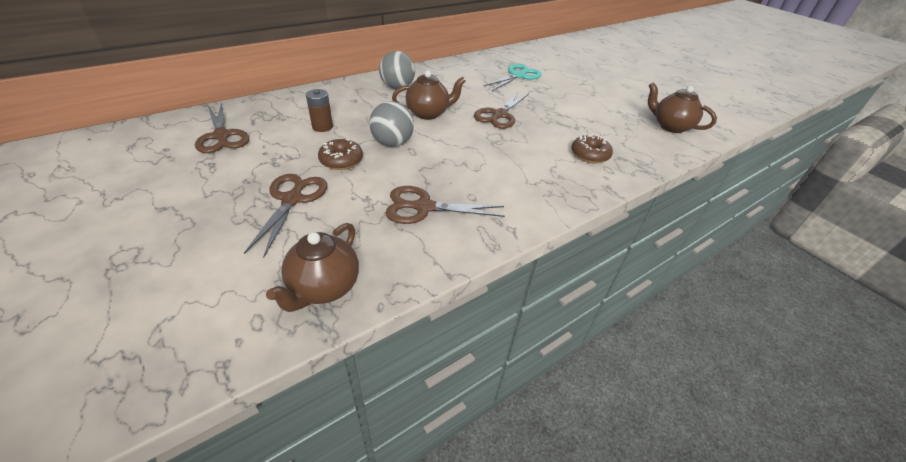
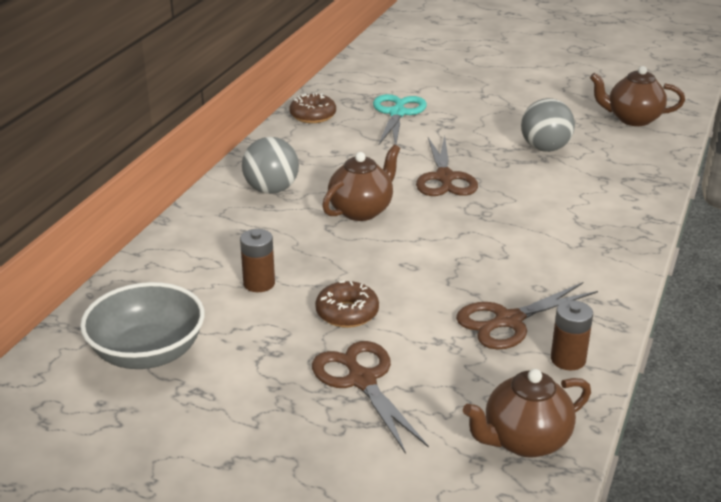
camera: 30 degrees left, 10 degrees down
(222, 136) = (147, 353): brown scissors -> grey bowl
(324, 288) = (524, 441): brown teapot -> brown teapot turned 75 degrees clockwise
(392, 143) = (374, 266): grey ball -> grey ball (545, 148)
(427, 250) = (568, 359): none -> brown battery
(589, 155) = (594, 188): brown donut -> brown donut (313, 116)

